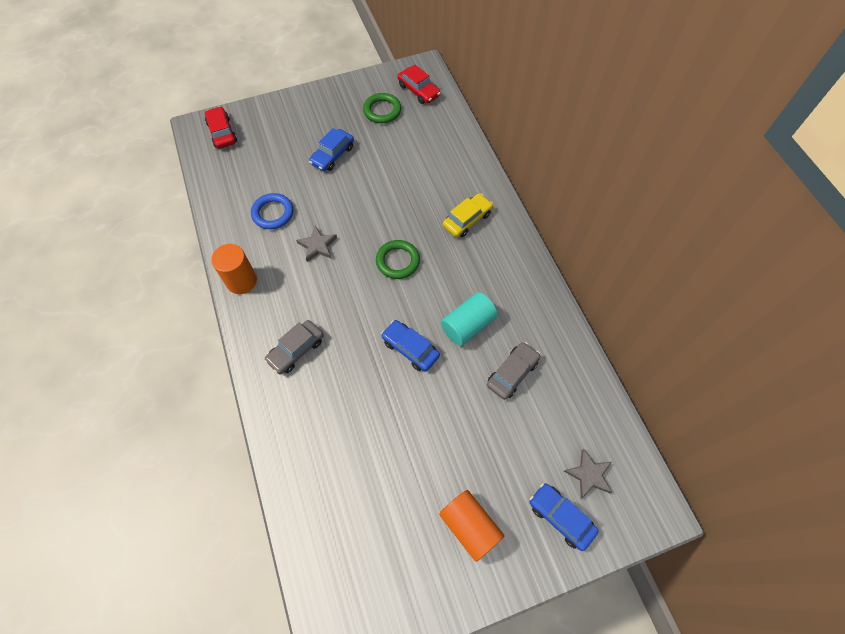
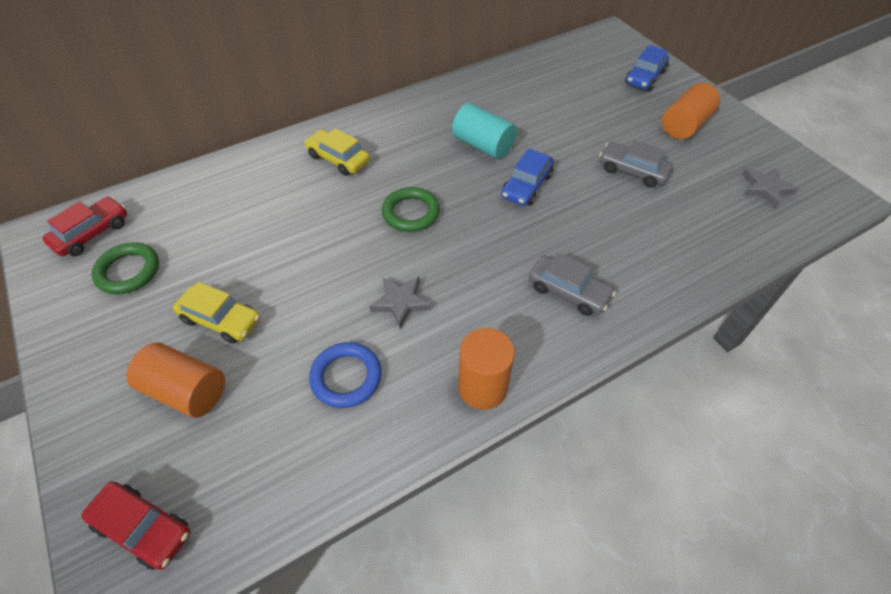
camera: 100 degrees left, 10 degrees down
(222, 132) = (143, 528): red car -> red car turned 120 degrees counterclockwise
(289, 143) = (186, 391): none -> orange cylinder
(332, 155) = (221, 320): blue car -> yellow car
(512, 373) = (526, 111): grey car -> grey car (632, 171)
(589, 475) = (601, 64): grey star -> grey star (765, 188)

